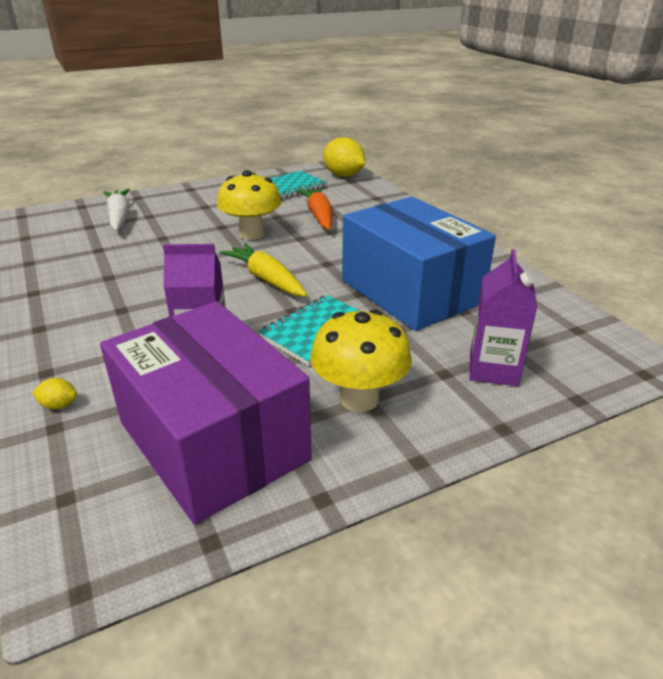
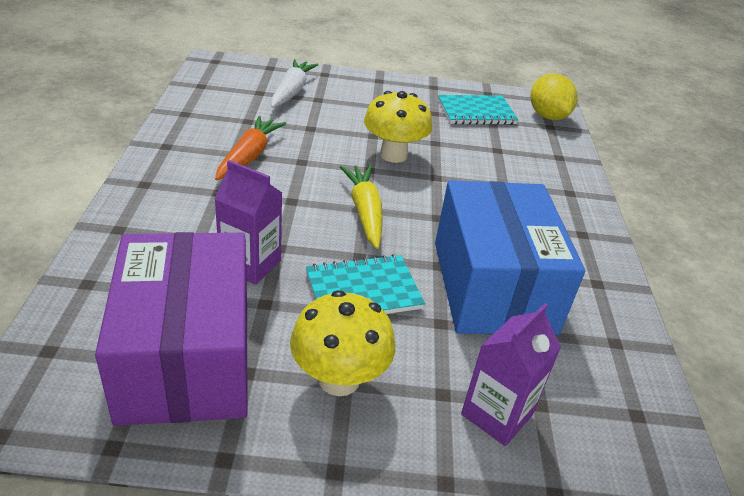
camera: 25 degrees right, 5 degrees up
(59, 405) = (104, 265): yellow lemon -> none
(319, 216) = (478, 157): orange carrot -> orange carrot (249, 156)

